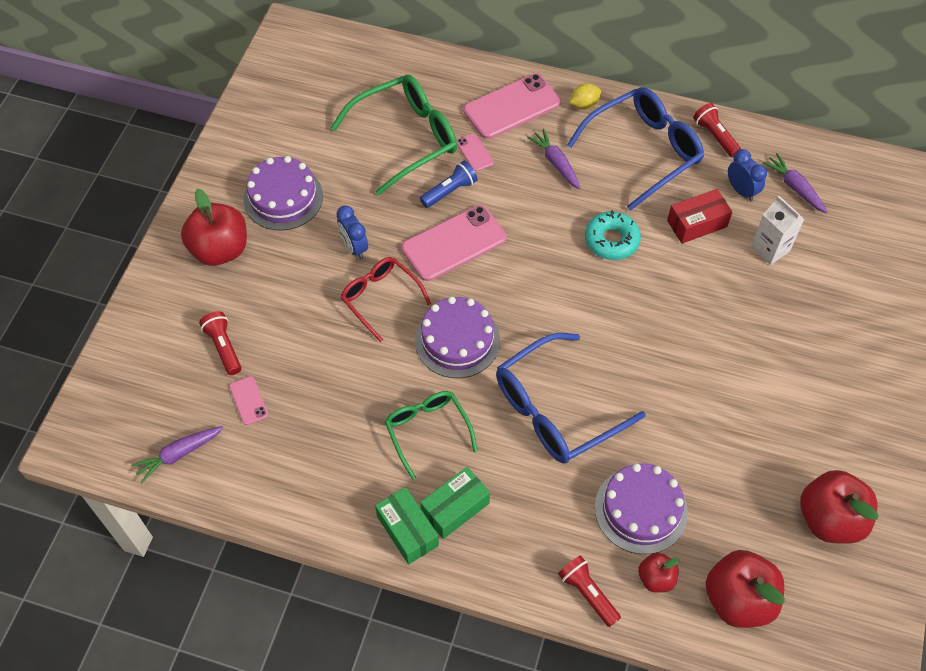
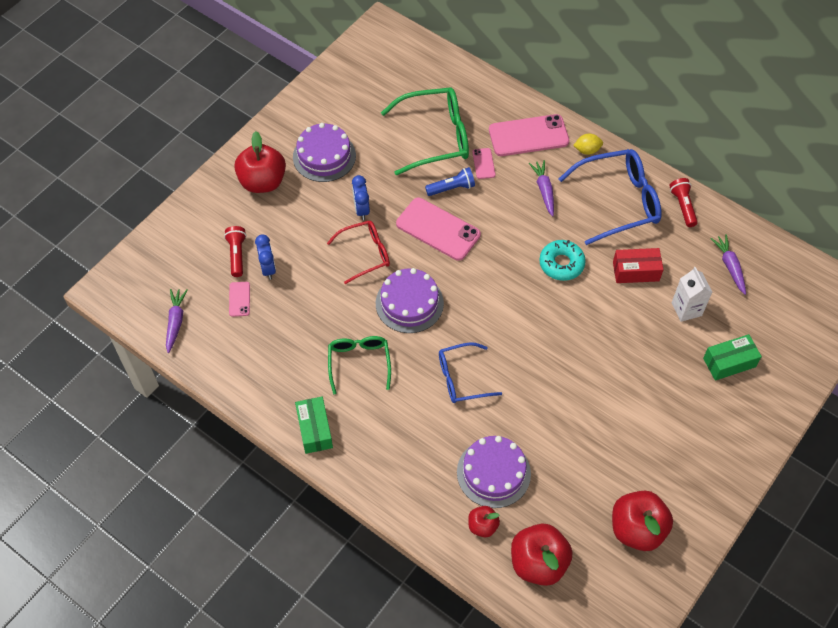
camera: 20 degrees right, 0 degrees up
(179, 454) = (175, 322): purple carrot -> purple carrot turned 105 degrees clockwise
(380, 298) = (365, 254): red glasses -> red glasses turned 90 degrees clockwise
(454, 243) = (438, 229): pink phone -> pink phone turned 45 degrees clockwise
(455, 508) = (356, 425): green box -> green box (729, 362)
(556, 409) = (462, 378): blue glasses -> blue glasses, size x0.61
(587, 593) = (427, 519): red flashlight -> none
(741, 191) = (684, 256): blue clock -> blue clock (268, 268)

